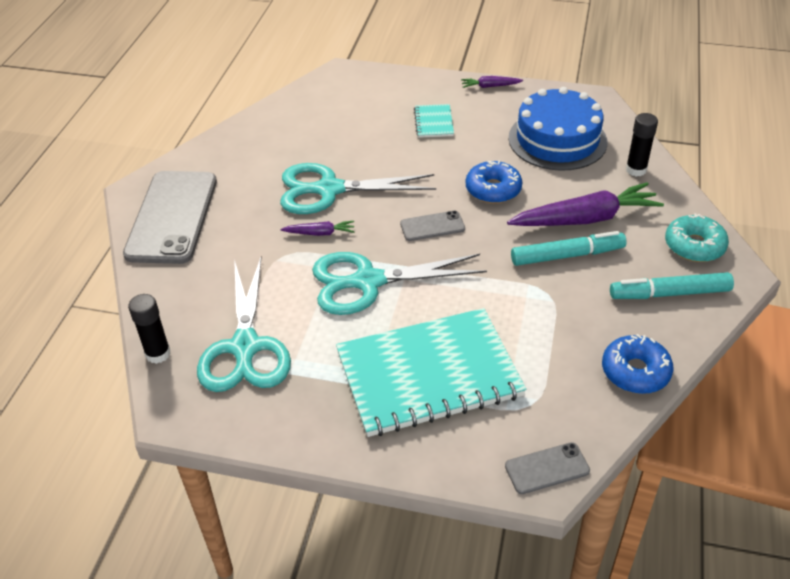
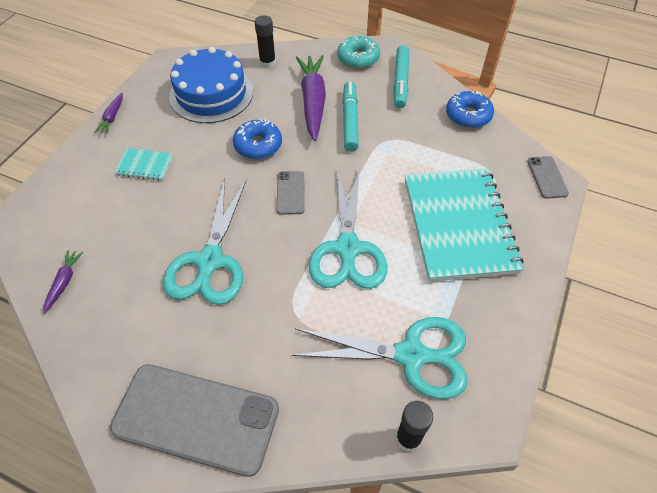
camera: 80 degrees left, 10 degrees up
(320, 233) = (272, 277): purple carrot -> purple carrot (64, 282)

